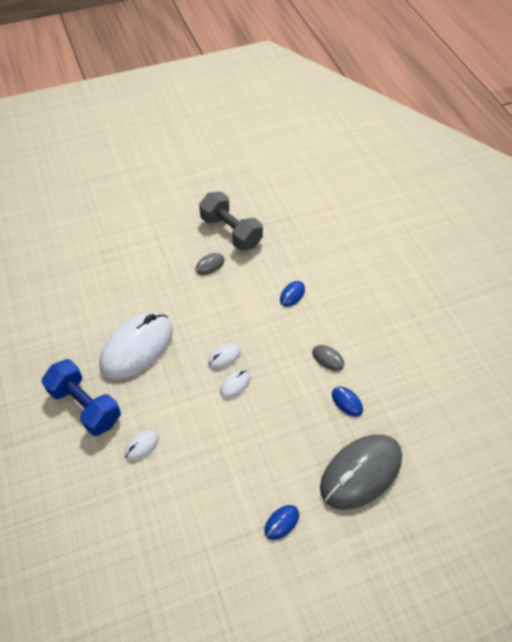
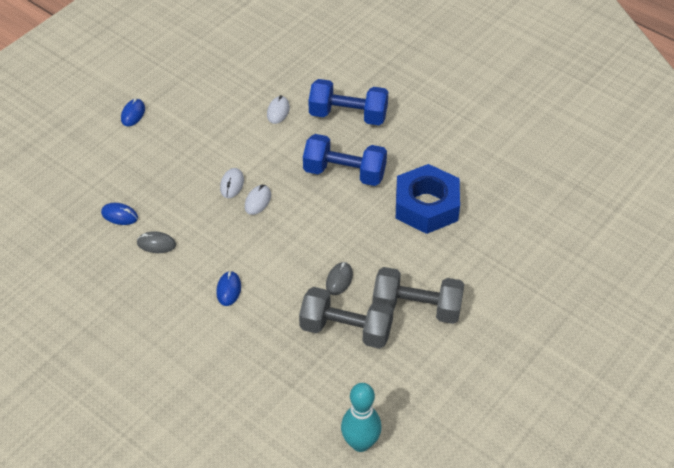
camera: 150 degrees right, 5 degrees down
(102, 289) = (426, 206): none -> blue nut
(137, 348) = (344, 173): white mouse -> blue dumbbell
(174, 224) = (417, 308): none -> grey dumbbell
(270, 171) = (360, 443): none -> turquoise bowling pin
(361, 473) = (83, 170): grey mouse -> none

